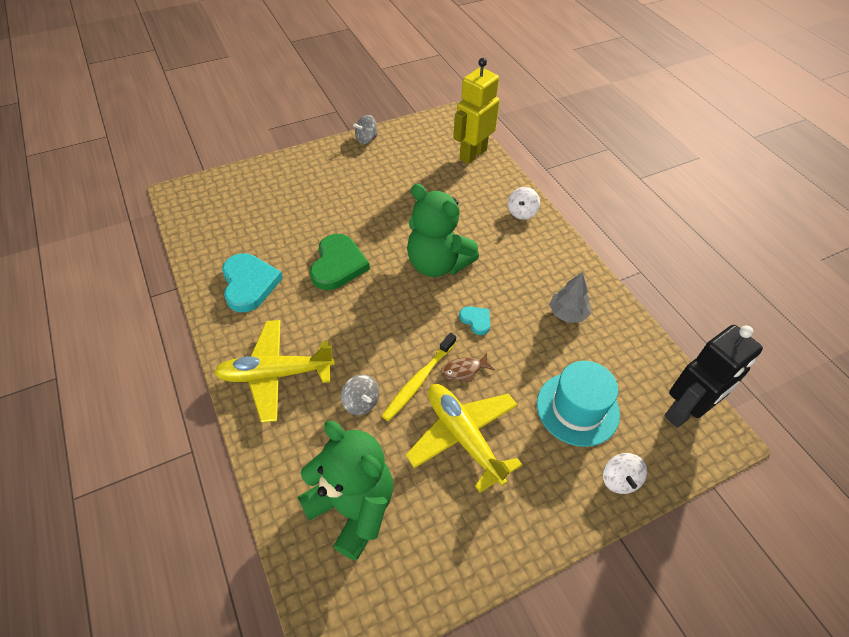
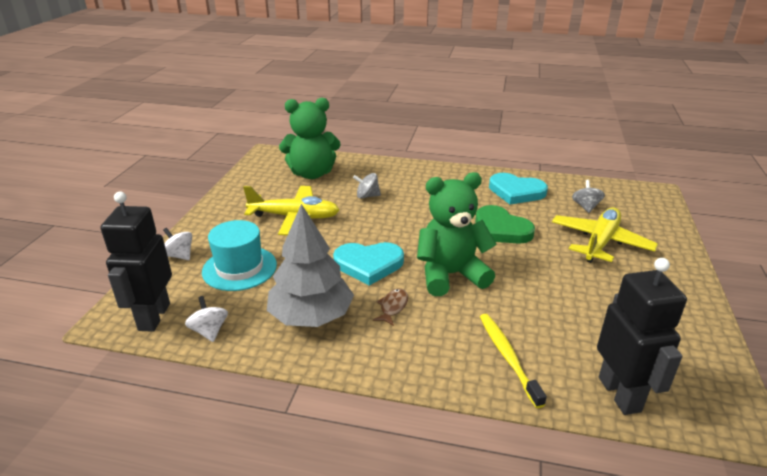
camera: 130 degrees right, 20 degrees down
(276, 374) = (424, 179): yellow plane -> yellow plane (600, 242)
(366, 139) = (704, 318): grey spinning top -> grey spinning top (585, 207)
(418, 381) = (353, 219): yellow toothbrush -> yellow toothbrush (507, 357)
(464, 370) = (336, 239): brown fish -> brown fish (393, 307)
(472, 154) = (620, 394): yellow robot -> black robot
(476, 320) = (368, 264): turquoise heart -> turquoise heart, size x2.02
(522, 212) = (468, 370): white spinning top -> white spinning top (209, 331)
(568, 313) = (311, 316): grey tree -> grey tree, size x1.86

